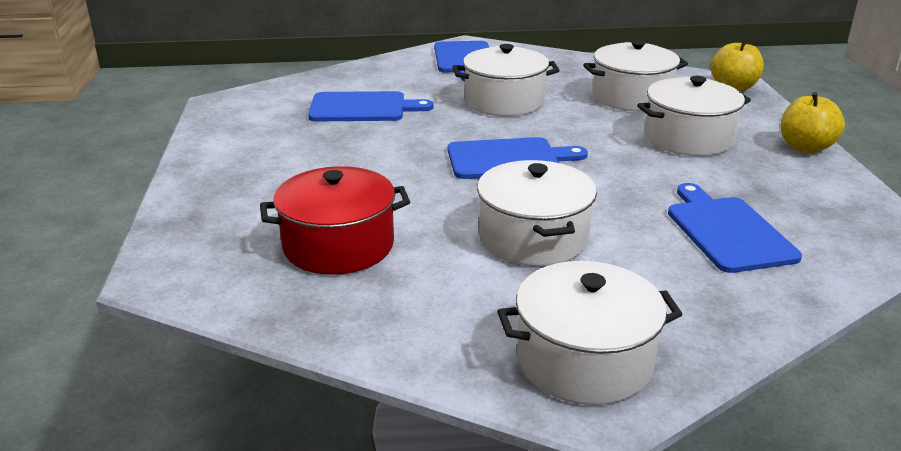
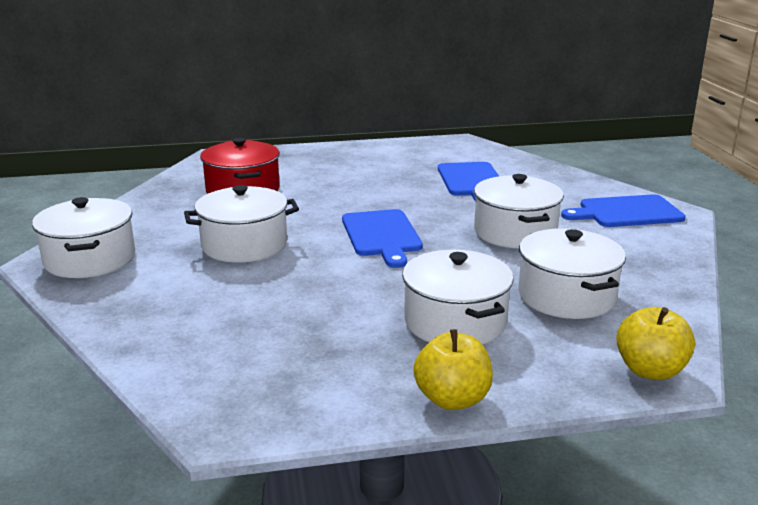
camera: 85 degrees right, 5 degrees down
(727, 231) = (245, 324): blue cutting board -> none

